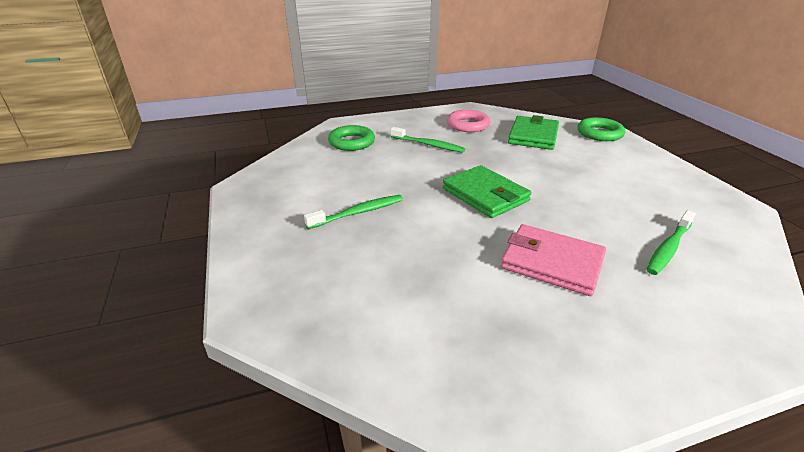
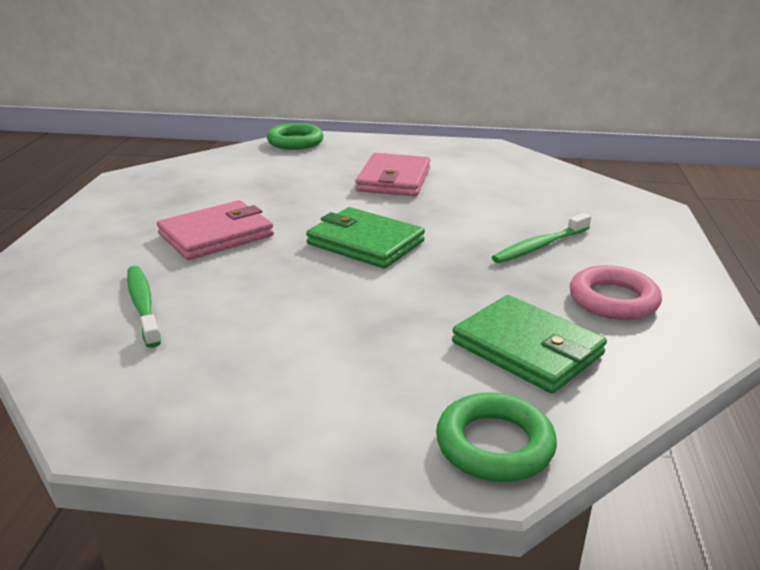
camera: 115 degrees right, 5 degrees down
(351, 142) = (577, 202): green ring -> green ring (295, 142)
(358, 213) = (394, 180): green toothbrush -> pink wallet
(485, 195) = (365, 243): green wallet -> green wallet turned 45 degrees clockwise

